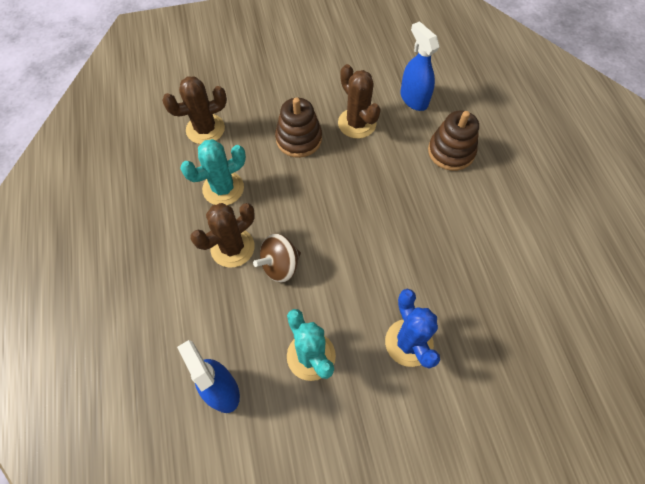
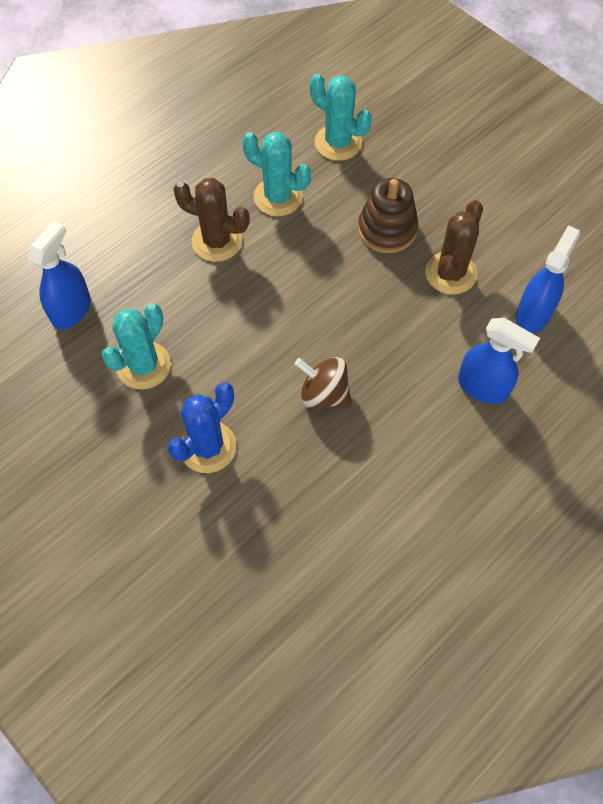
camera: 60 degrees right, 0 degrees up
(205, 129) = (338, 143): brown cactus -> turquoise cactus
(280, 266) = (222, 291): brown spinning top -> brown spinning top (323, 394)
(451, 151) = (483, 387): brown stacking toy -> blue spray bottle

